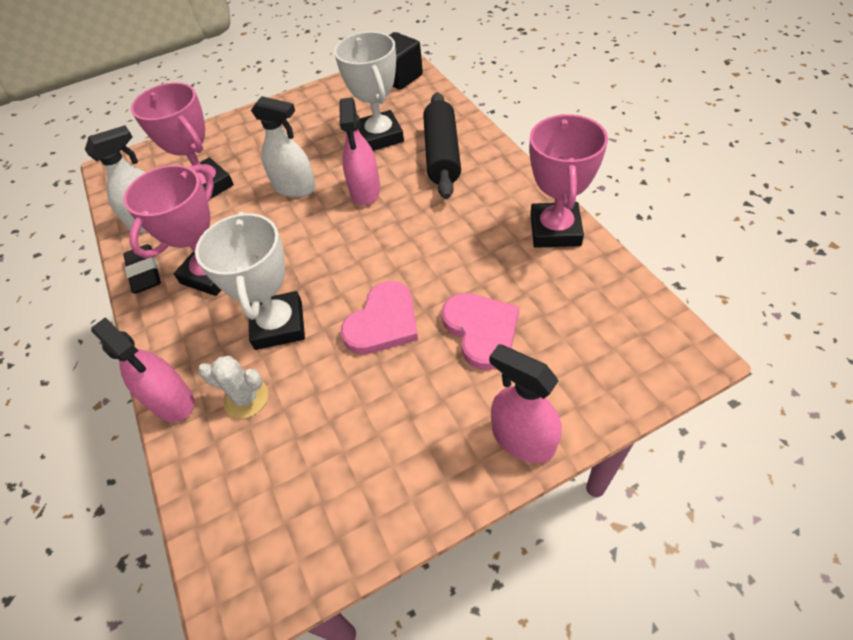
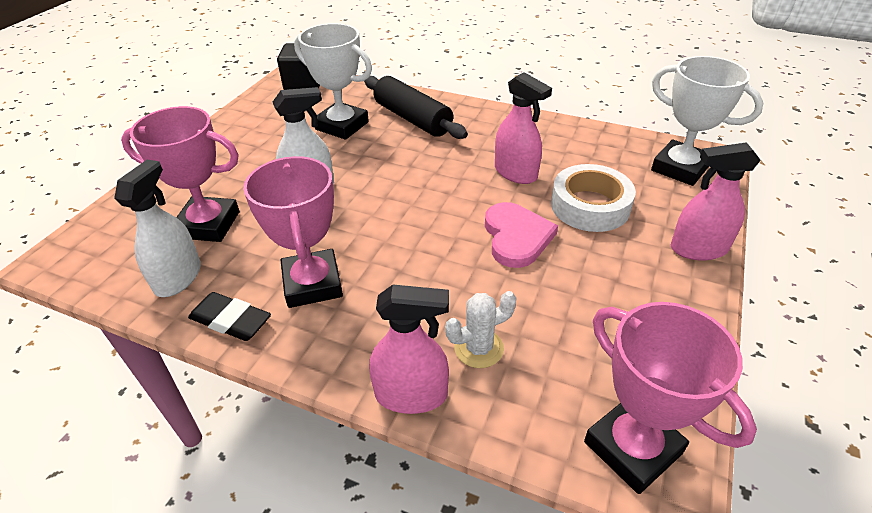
camera: 45 degrees left, 10 degrees down
(279, 325) = (433, 284): white trophy -> white trophy (680, 168)
(365, 191) = (380, 164): pink spray bottle -> pink spray bottle (515, 173)
(481, 330) = (590, 206): pink heart -> white tape
(555, 230) = (556, 130): pink trophy -> pink trophy (632, 447)

